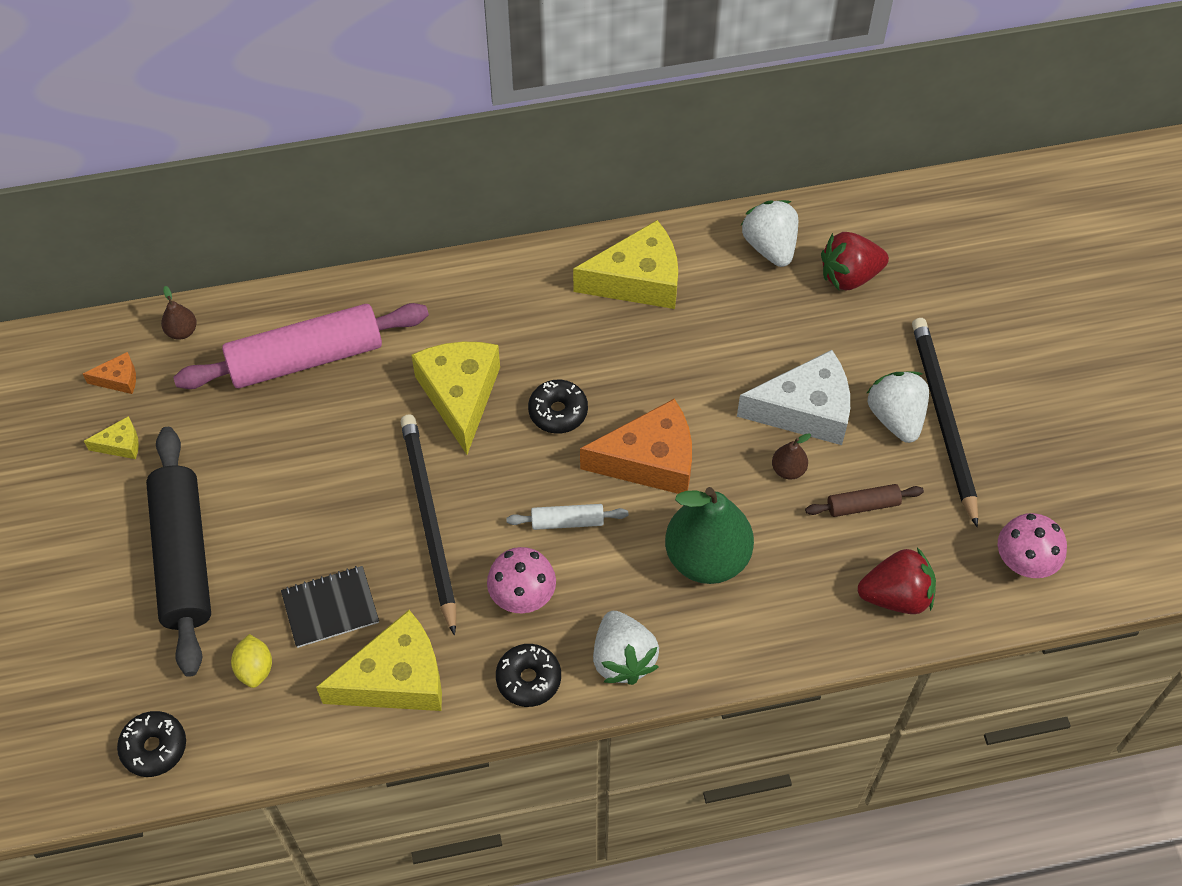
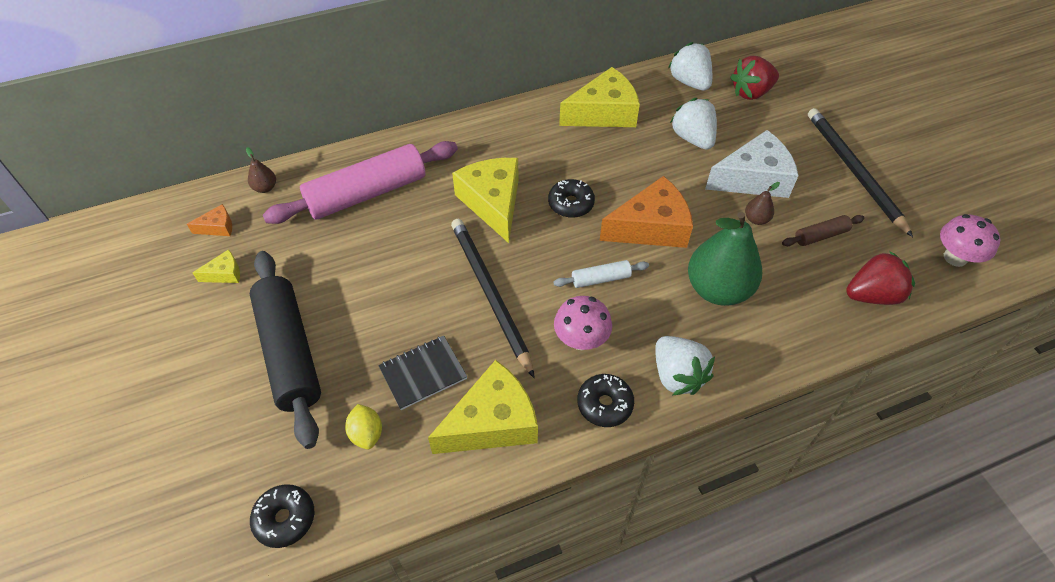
camera: 10 degrees left, 5 degrees down
(895, 418) = (820, 175): white strawberry -> white strawberry (692, 138)

